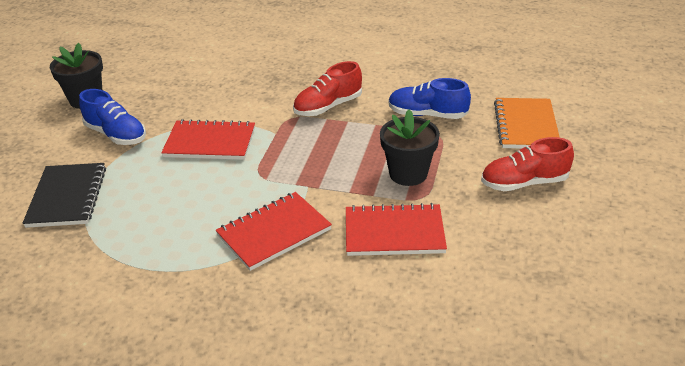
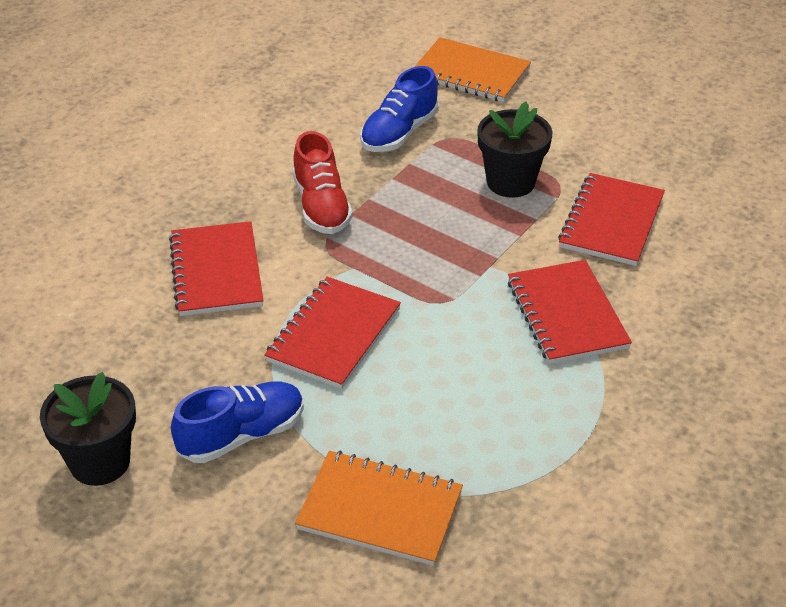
camera: 70 degrees left, 5 degrees up
(67, 197) = (380, 510): black notebook -> orange notebook
(246, 89) = (216, 271): none -> red notebook
(524, 183) = (573, 110): red shoe -> none

